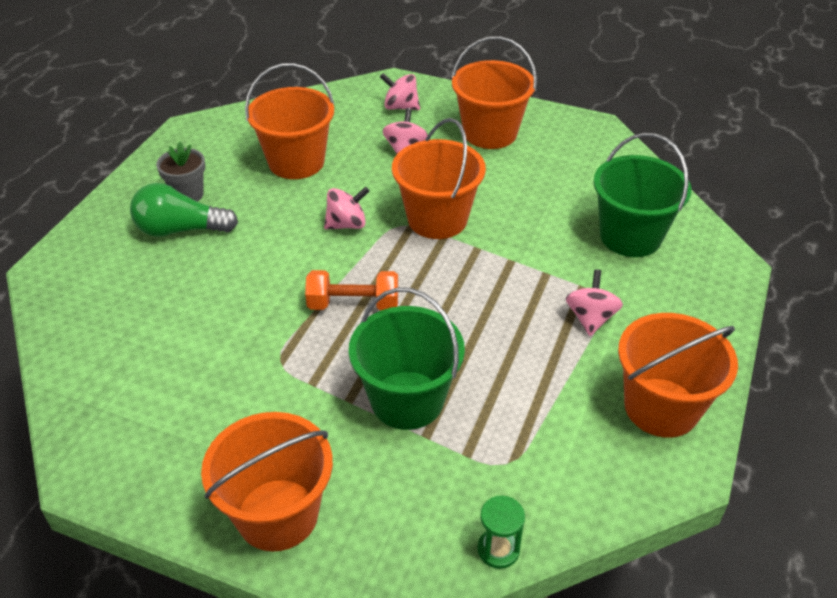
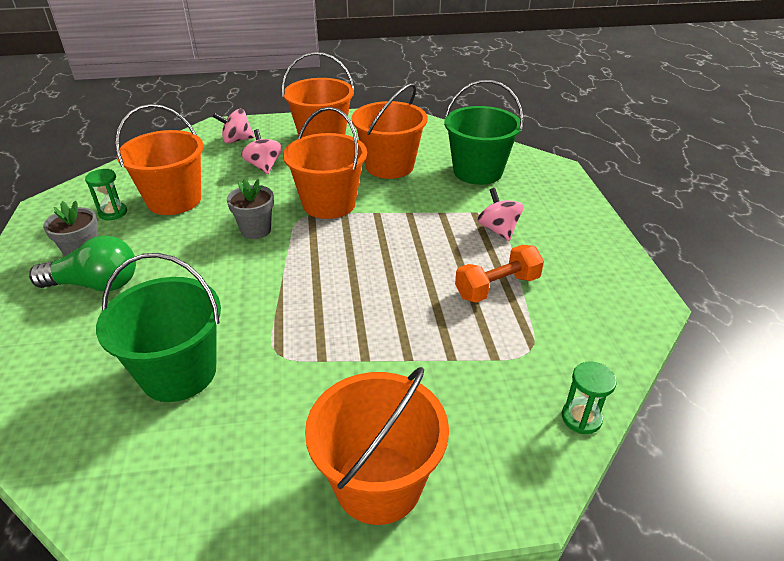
camera: 30 degrees left, 5 degrees down
(180, 230) = (96, 284): green light bulb -> green light bulb turned 150 degrees counterclockwise
(236, 157) = (113, 213): none -> green hourglass
(347, 224) = (256, 230): pink spinning top -> grey flower pot
(353, 304) = (309, 285): orange dumbbell -> orange dumbbell (497, 287)
(407, 400) = (414, 338): green bucket -> green bucket (179, 373)
(661, 407) = (596, 268): orange bucket -> orange bucket (389, 166)

